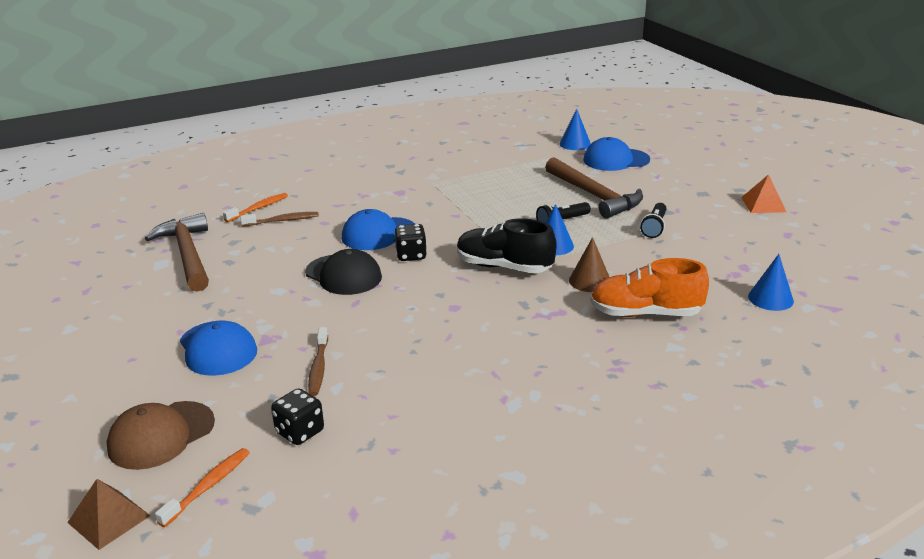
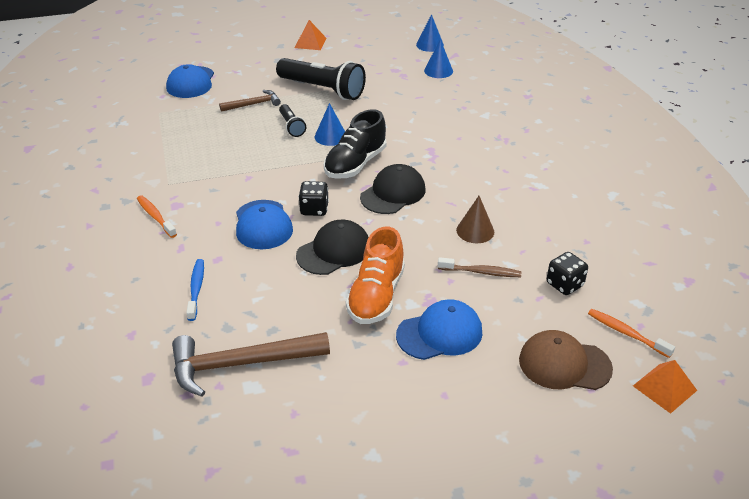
camera: 80 degrees left, 10 degrees up
(108, 519) = (664, 388): brown pyramid -> orange pyramid
(161, 435) = (564, 364): brown cap -> brown cap turned 135 degrees clockwise
(258, 208) = (152, 307): orange toothbrush -> orange toothbrush (155, 216)
(282, 221) = (196, 289): brown toothbrush -> blue toothbrush
(455, 296) = (393, 193): none -> black cap
(575, 144) = (140, 95): blue cone -> blue cone (430, 45)
(590, 281) = (392, 130): brown cone -> brown cone (475, 231)
(594, 196) = (253, 104): brown hammer -> brown hammer, size x0.56
(645, 313) = (443, 117): orange shoe -> orange shoe (376, 296)
(654, 227) = (322, 89): black flashlight -> black flashlight, size x1.99

